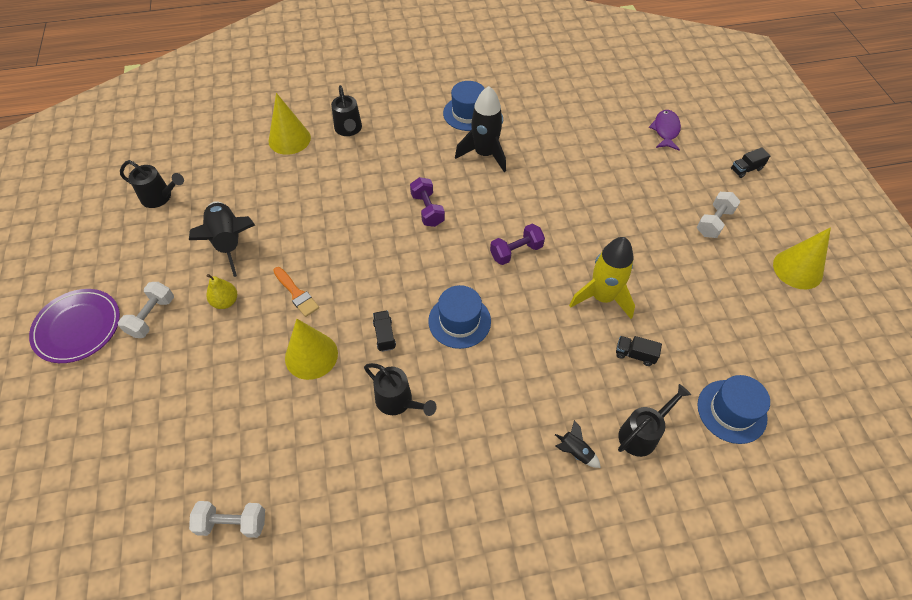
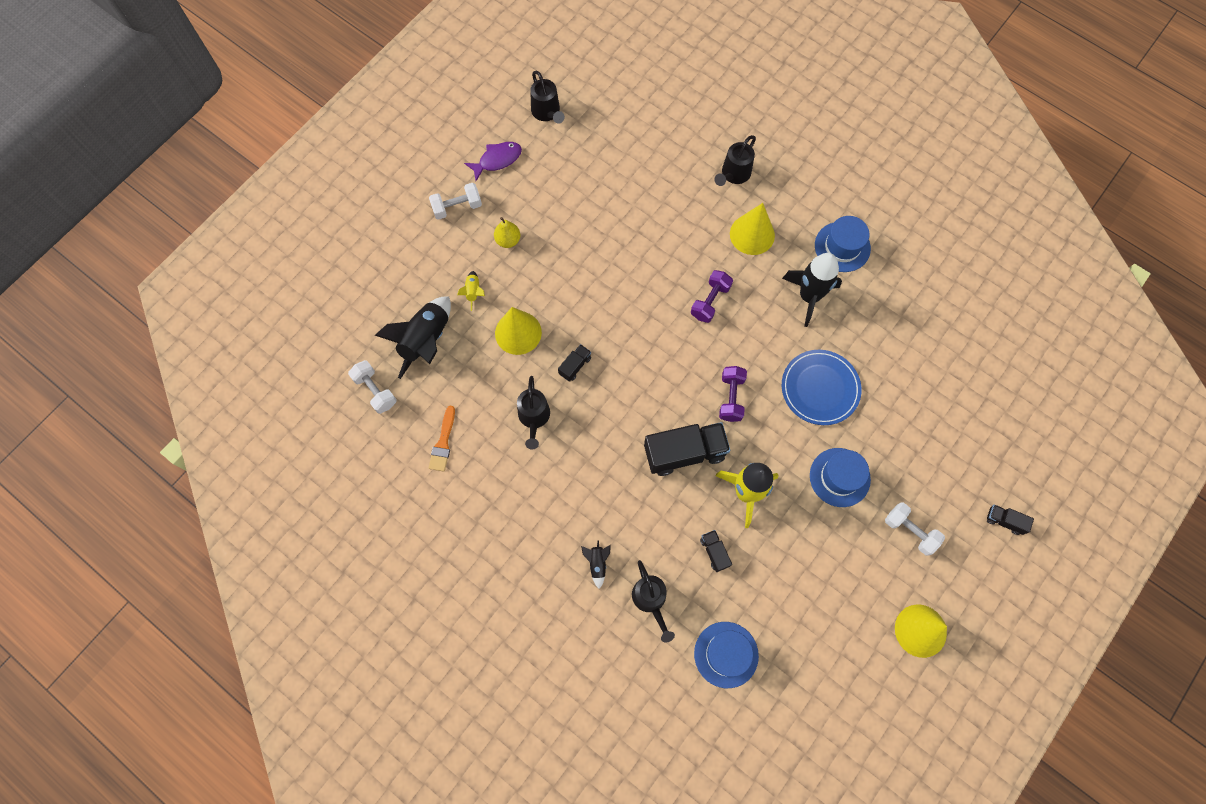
camera: 50 degrees right, 15 degrees up
(77, 327) = (411, 172): purple plate -> none
(228, 242) = (554, 194): black rocket -> black rocket (426, 340)
(237, 362) = (473, 292): none -> yellow rocket
(289, 139) = (682, 142): yellow cone -> yellow cone (752, 234)
(296, 294) = (555, 279): orange brush -> orange brush (443, 443)
(459, 321) = (632, 406): blue hat -> blue hat (839, 477)
(516, 252) = (731, 398): purple dumbbell -> purple dumbbell turned 75 degrees clockwise
(533, 314) = (684, 453): none -> black truck
(559, 196) = (820, 388): none -> blue plate
(642, 434) = (651, 600): black watering can -> black watering can turned 60 degrees clockwise
(665, 130) = (986, 422): purple fish -> purple fish (497, 160)
(714, 222) = (910, 531): white dumbbell -> white dumbbell turned 45 degrees clockwise

